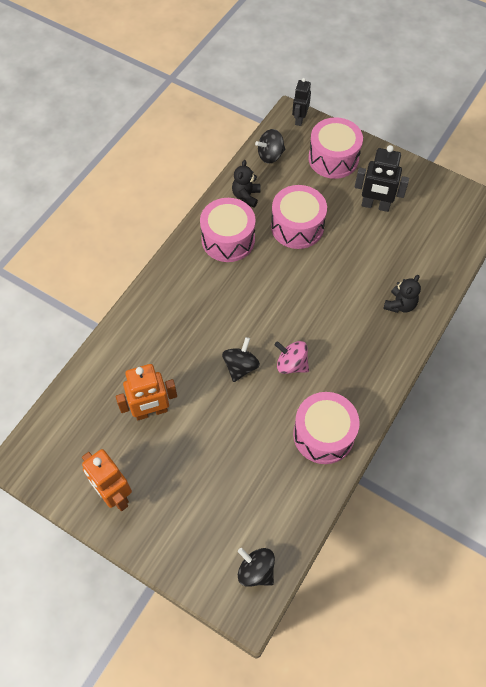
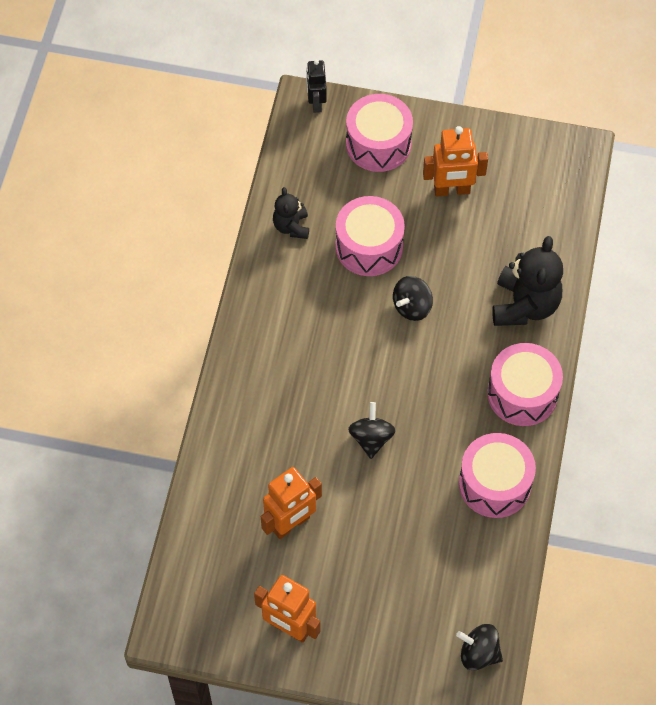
camera: 20 degrees left, 0 degrees up
(228, 239) = (292, 289): pink drum -> pink drum (522, 394)
(270, 155) = (299, 163): black spinning top -> black spinning top (412, 307)
(291, 364) = (428, 416): pink spinning top -> none
(375, 205) = (452, 190): black robot -> orange robot
(400, 305) = (524, 305): black teddy bear -> black teddy bear, size x1.79

